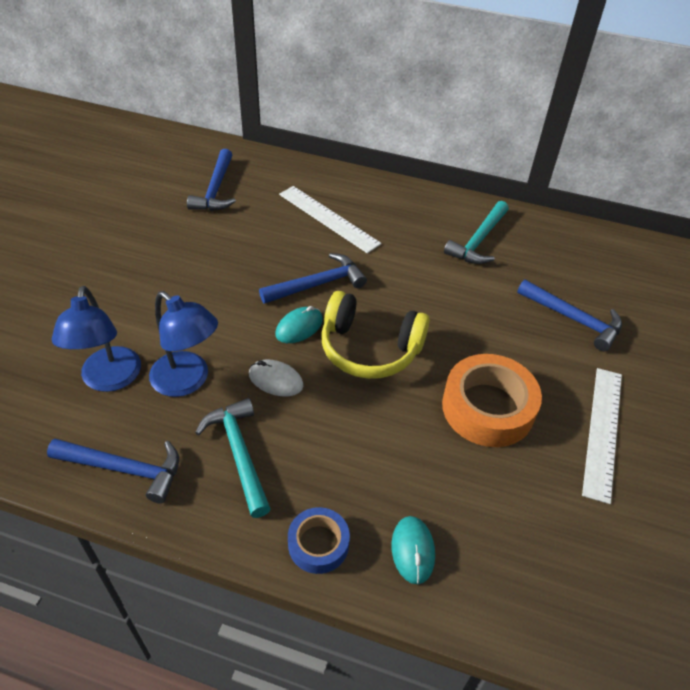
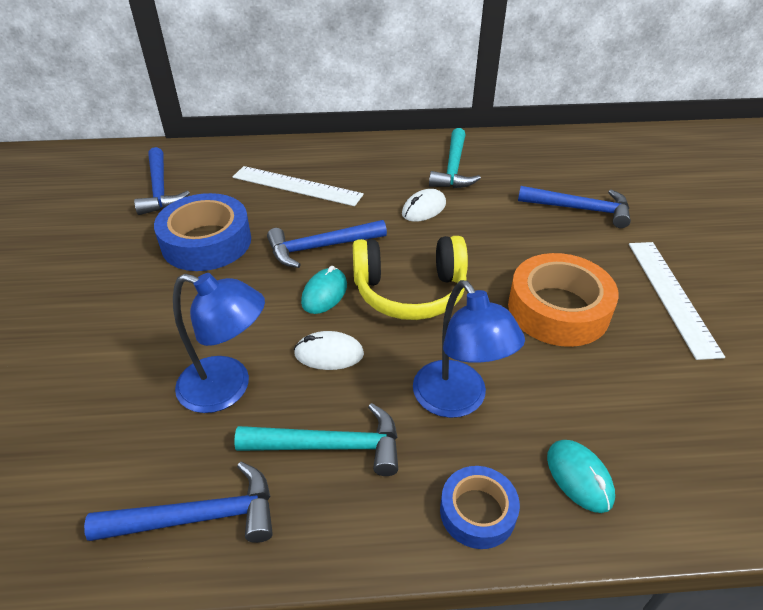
camera: 20 degrees left, 5 degrees down
(109, 379) = (127, 419): blue lamp -> blue lamp (457, 401)
(230, 250) = (206, 242): none -> blue tape
(239, 453) = (330, 446): turquoise hammer -> turquoise hammer turned 135 degrees clockwise
(318, 284) = (320, 247): blue hammer -> blue hammer turned 150 degrees counterclockwise
(426, 274) = (424, 209): none -> white mouse

